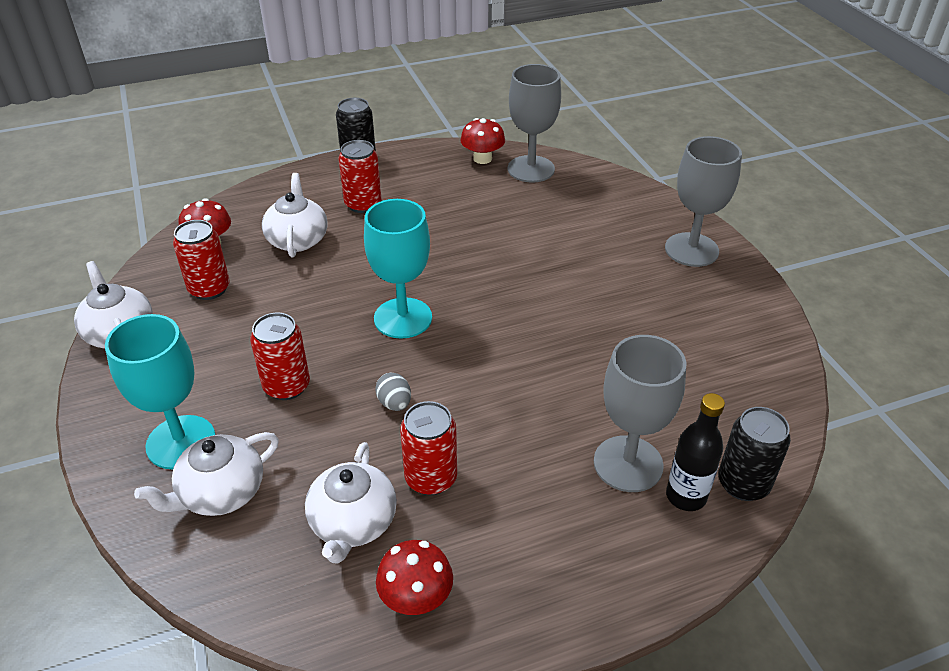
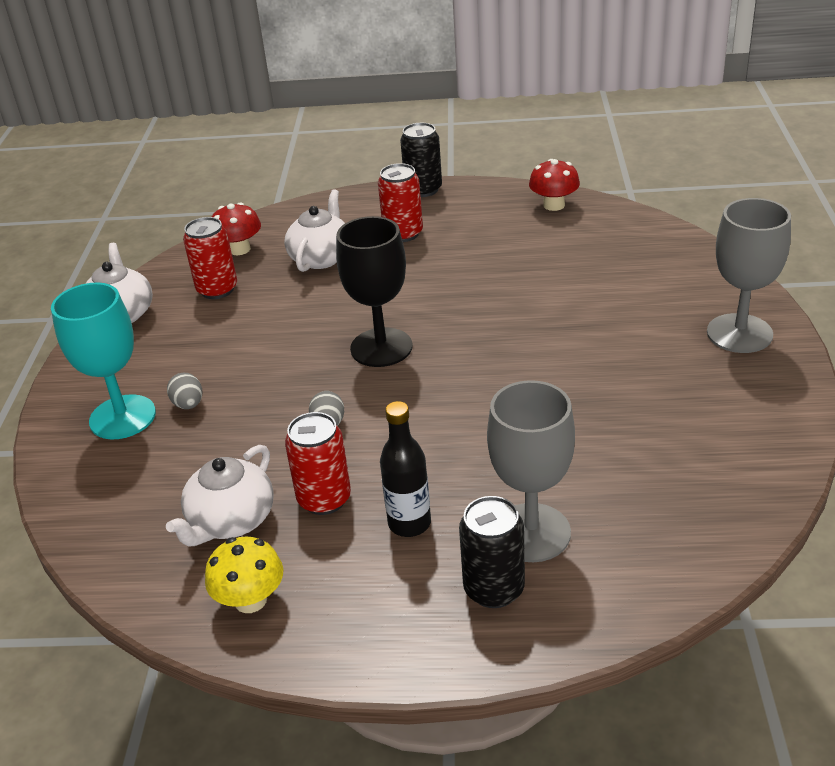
camera: 25 degrees right, 5 degrees down
(221, 493) = (132, 467): white teapot -> none
(244, 413) = (188, 404): none -> grey egg
(287, 386) = (238, 388): red can -> none
(403, 318) = (381, 347): turquoise goblet -> black goblet
(416, 598) = (250, 600): red mushroom -> yellow mushroom
(531, 169) = (601, 223): grey goblet -> none
(686, 496) = (575, 579): black bottle -> black bottle (409, 523)
(743, 484) = (649, 582): black can -> black can (494, 589)

